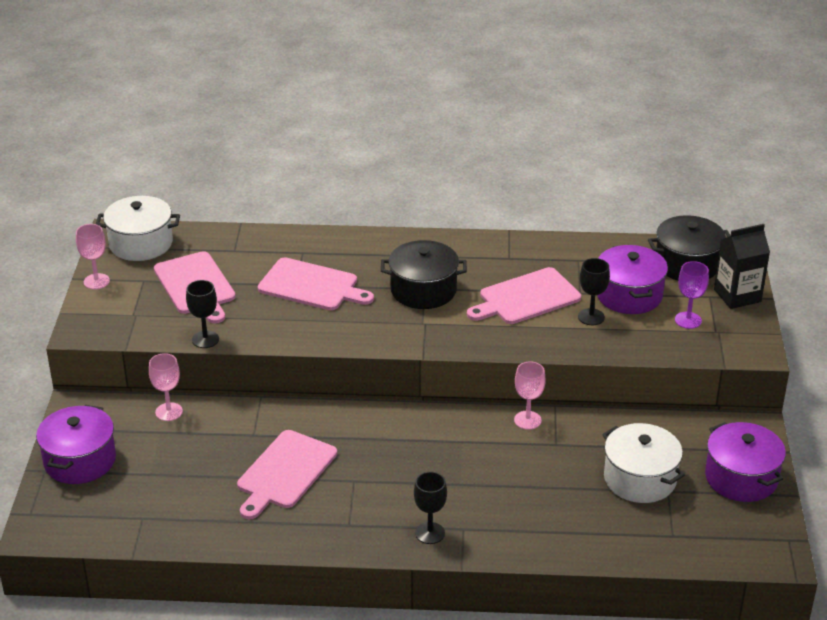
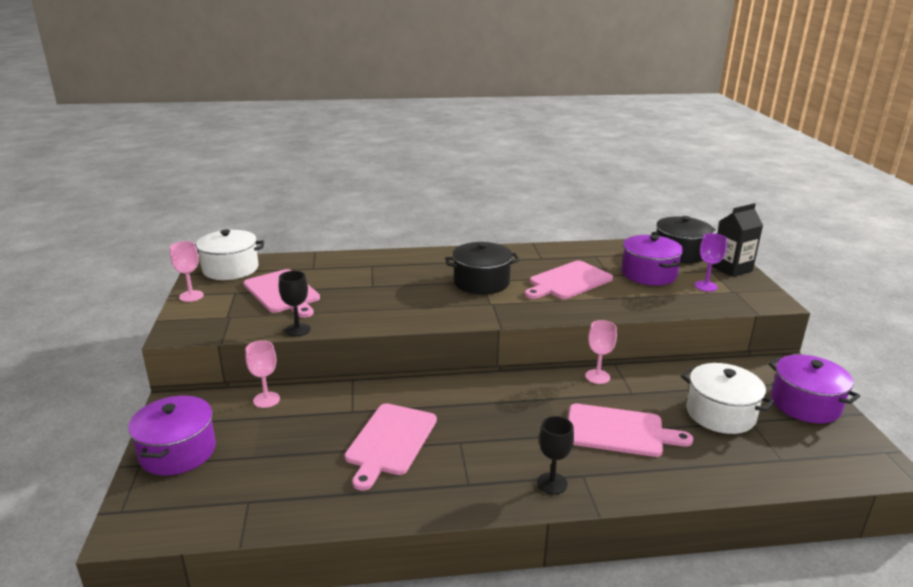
camera: 10 degrees left, 10 degrees down
(312, 286) = (385, 286): pink cutting board -> pink cutting board (619, 431)
(591, 317) = (627, 289): black goblet -> none

